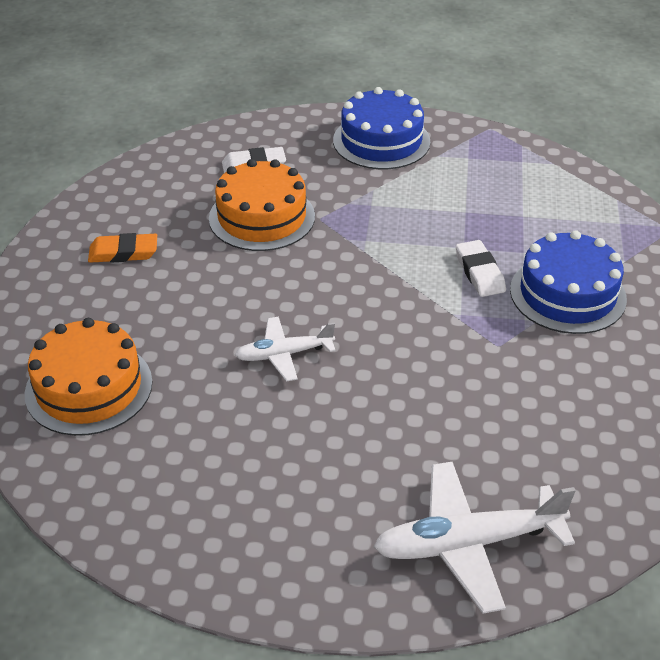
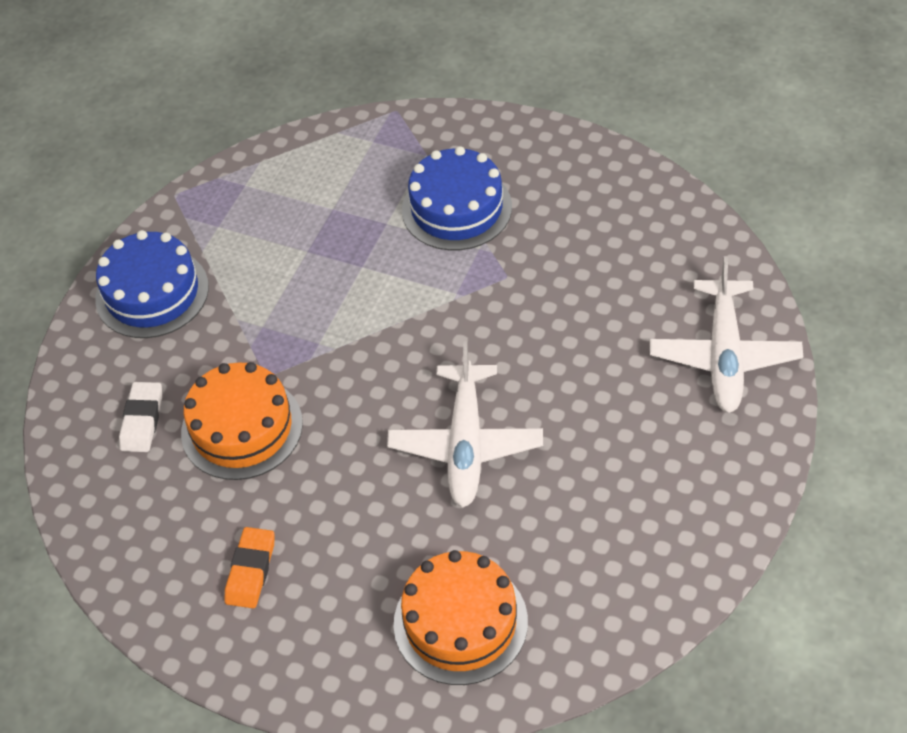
camera: 70 degrees left, 10 degrees up
(284, 354) = (466, 443): white plane -> white plane, size x1.67
(479, 272) = (403, 264): white eraser -> none

